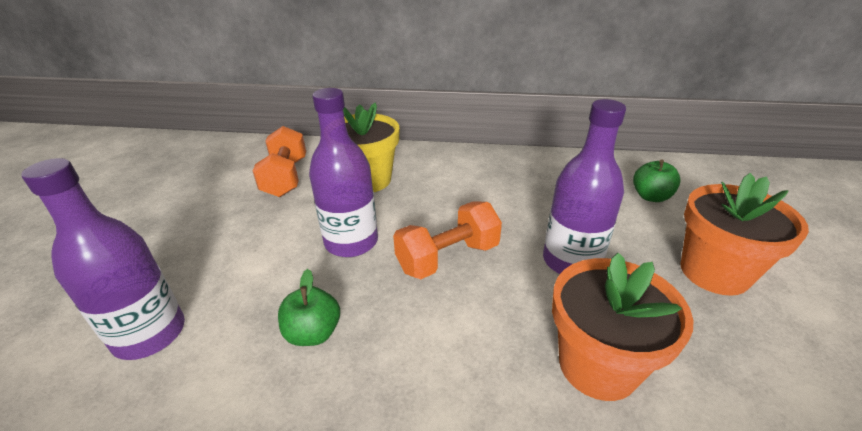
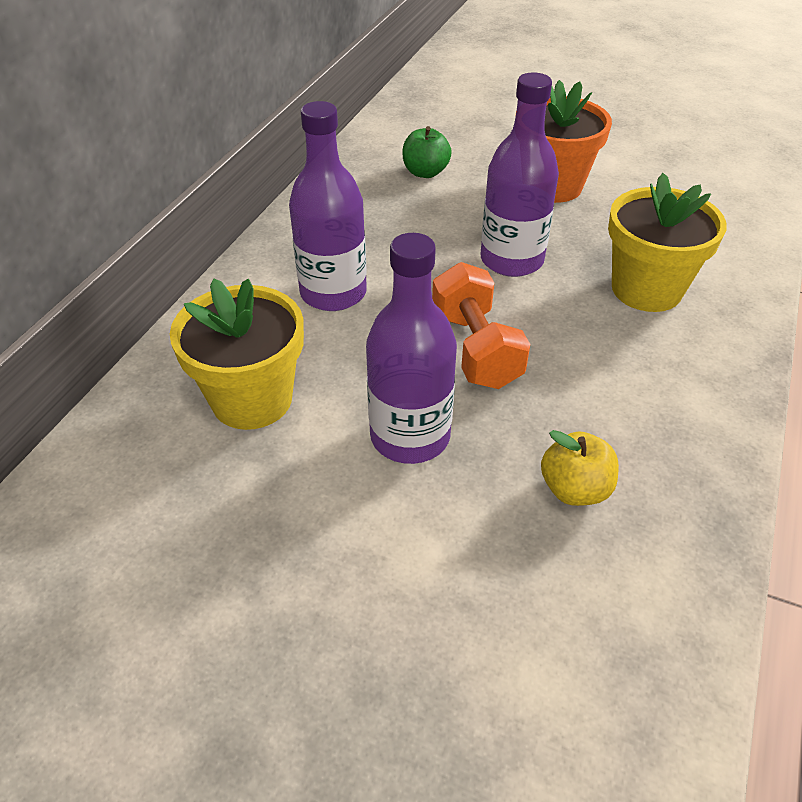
camera: 75 degrees left, 10 degrees up
(150, 334) = (544, 685): purple bottle -> purple bottle (333, 293)
(285, 178) = (174, 513): orange dumbbell -> none
(313, 333) = (574, 489): green apple -> yellow apple
(597, 365) = (646, 289): orange flower pot -> yellow flower pot

